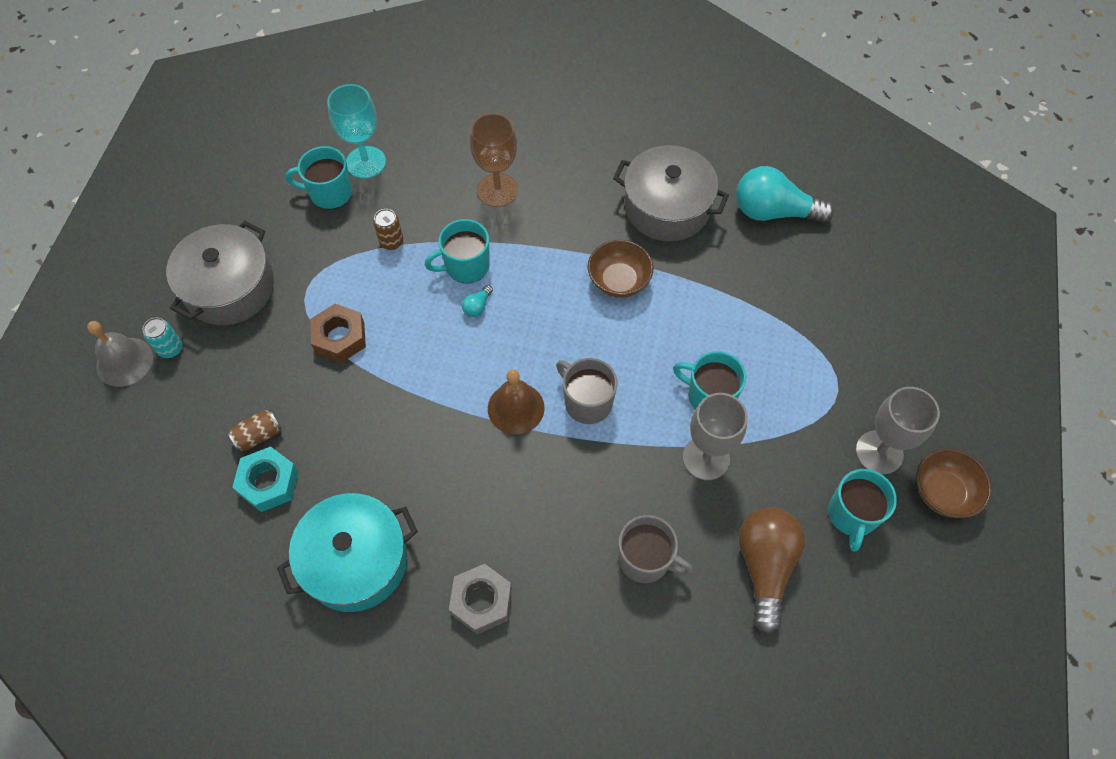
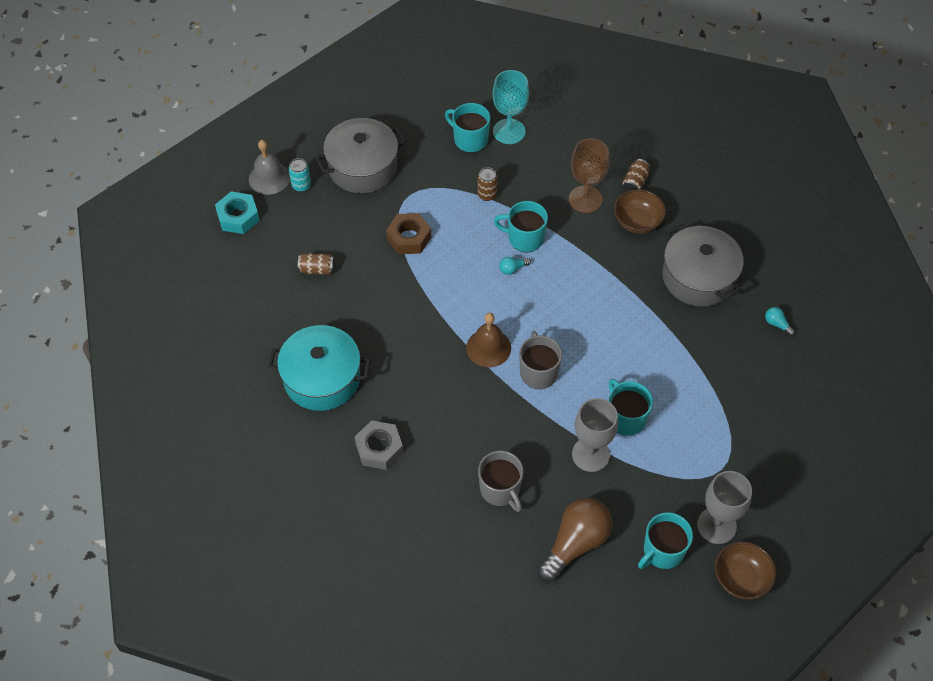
camera: 35 degrees right, 5 degrees down
(268, 482) = (303, 301): turquoise nut -> turquoise nut (238, 217)
(534, 146) = (635, 182): none -> brown can
(619, 281) = (623, 307): brown bowl -> brown bowl (637, 222)
(773, 212) = (777, 324): turquoise light bulb -> turquoise light bulb, size x0.40

